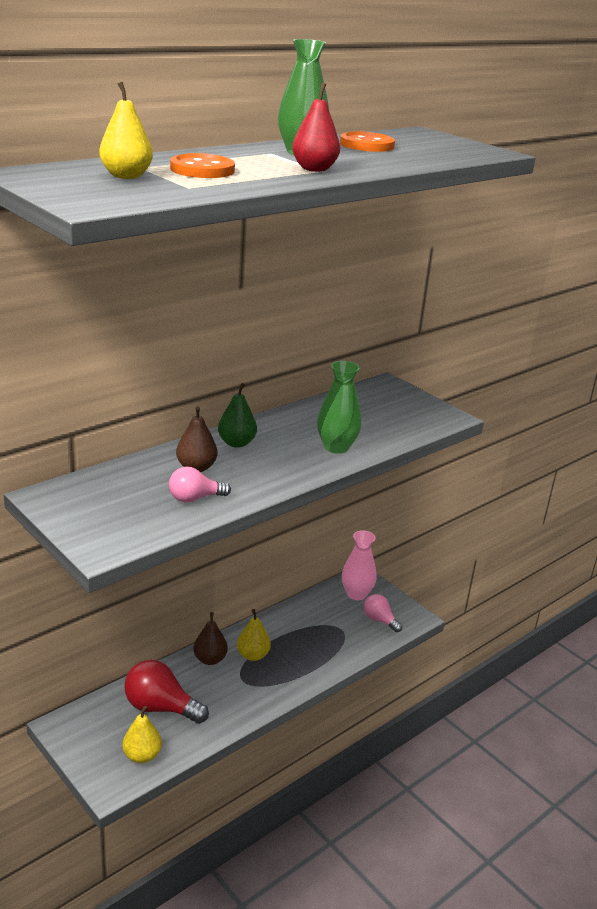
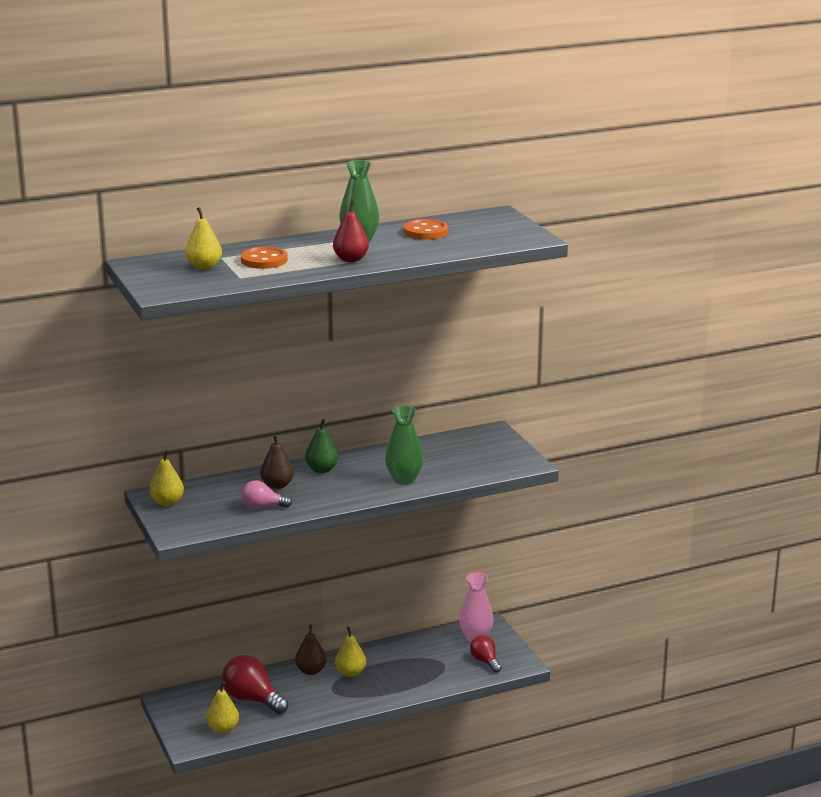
camera: 20 degrees right, 5 degrees down
(69, 505) = (167, 502): none -> yellow pear
(379, 620) = (485, 661): pink light bulb -> red light bulb

